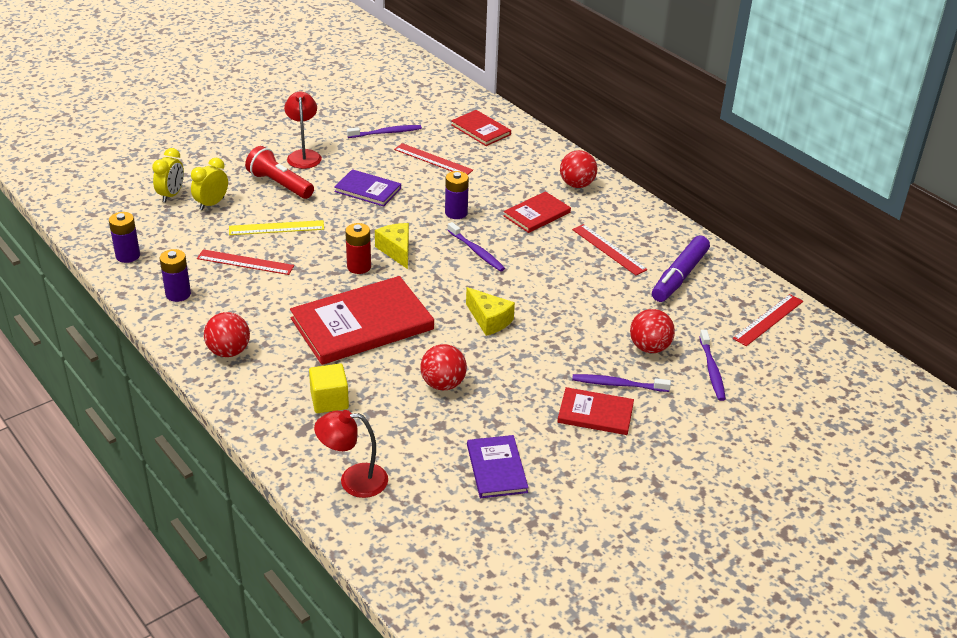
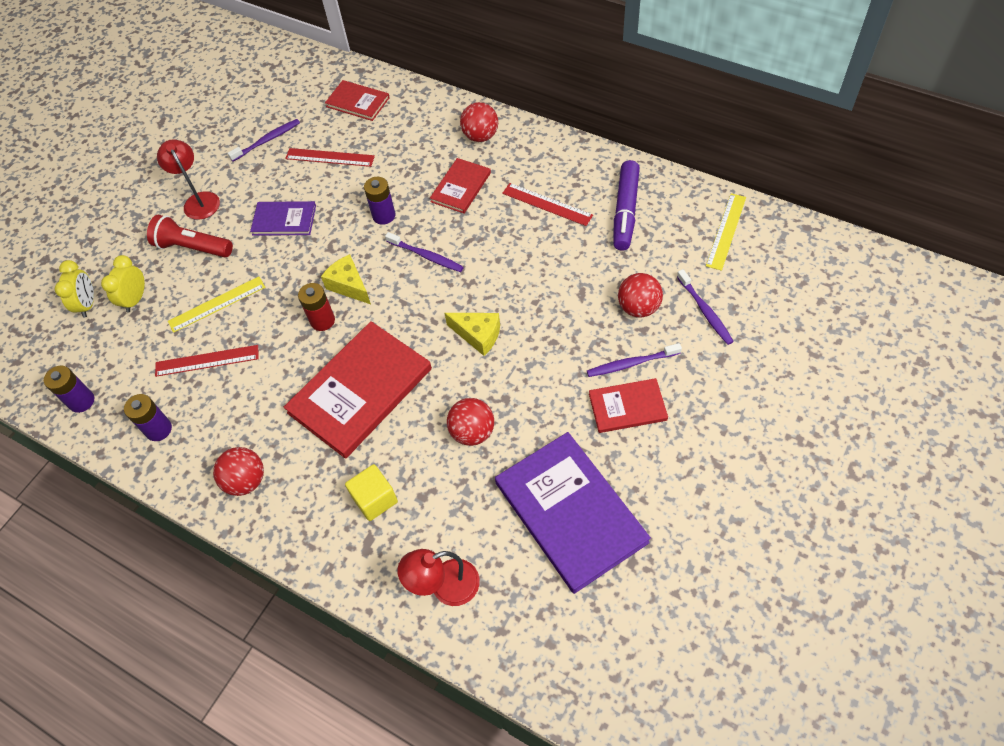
camera: 15 degrees left, 20 degrees up
(496, 468) = (570, 512): purple book -> purple book, size x1.88
(768, 319) = (726, 231): red ruler -> yellow ruler

